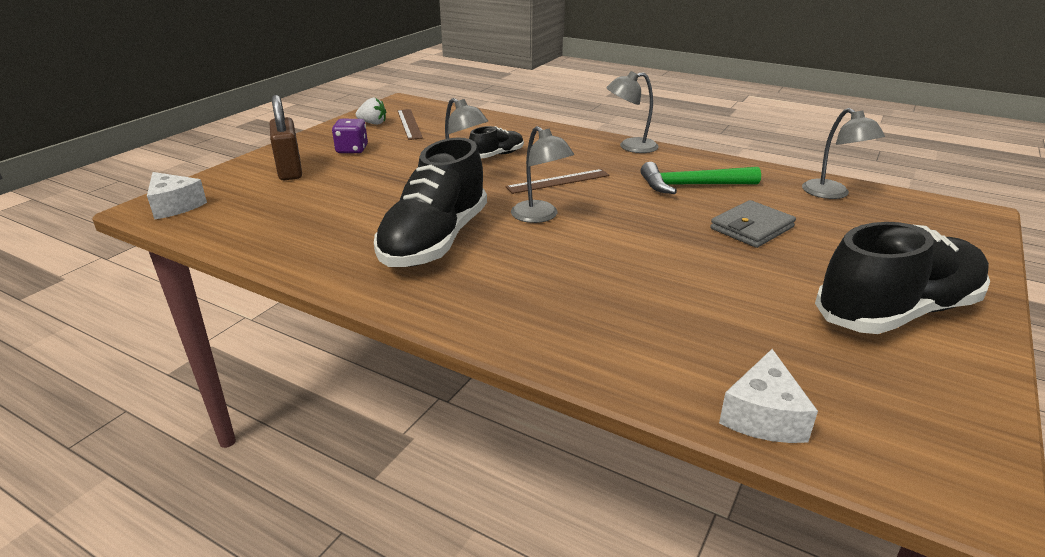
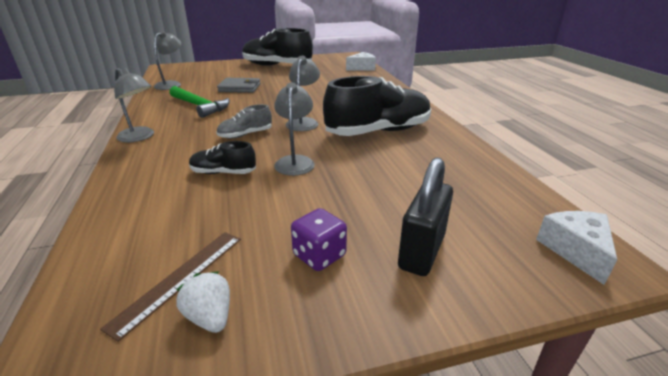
camera: 135 degrees left, 0 degrees up
(290, 170) = (421, 251): brown padlock -> black padlock
(558, 181) = (245, 135): brown ruler -> grey shoe

